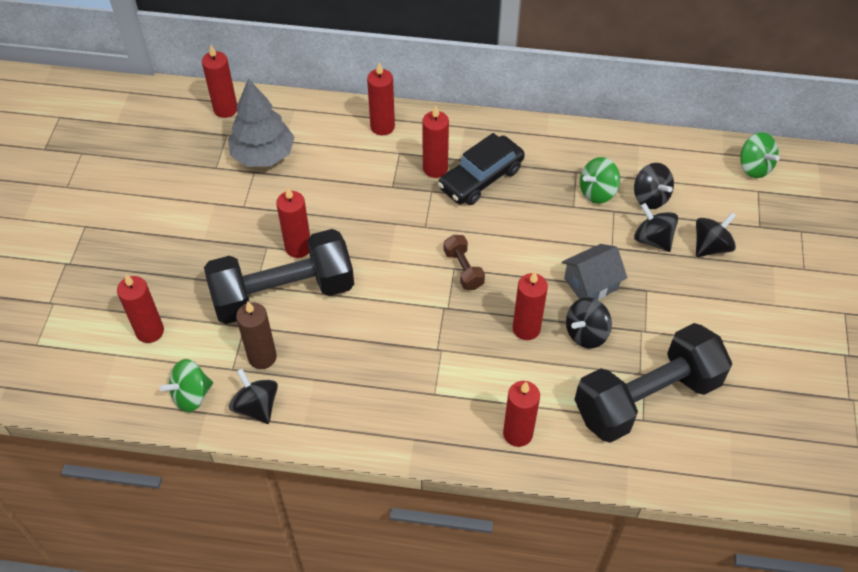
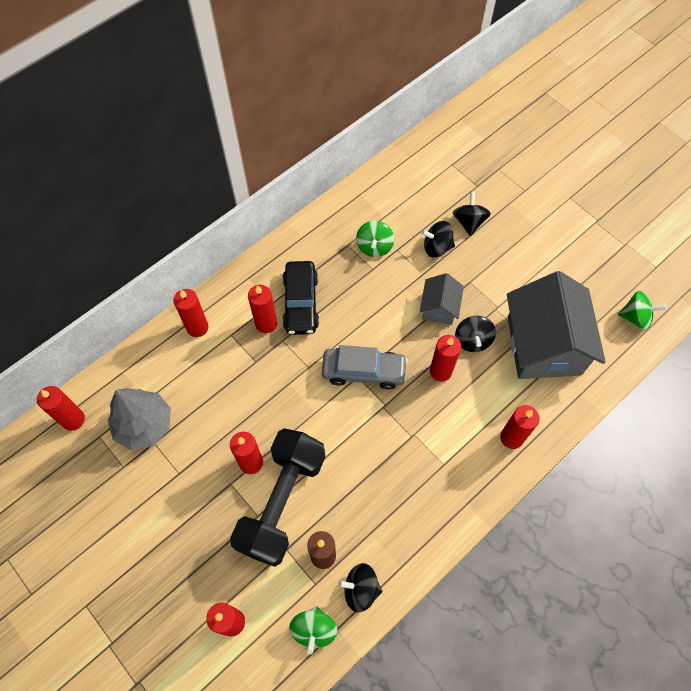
camera: 50 degrees left, 10 degrees up
(463, 269) = (363, 371): brown dumbbell -> grey car
(646, 398) = (543, 345): black dumbbell -> grey house
(650, 197) = (405, 222): black spinning top -> none
(754, 167) = (433, 151): green spinning top -> green spinning top (635, 317)

